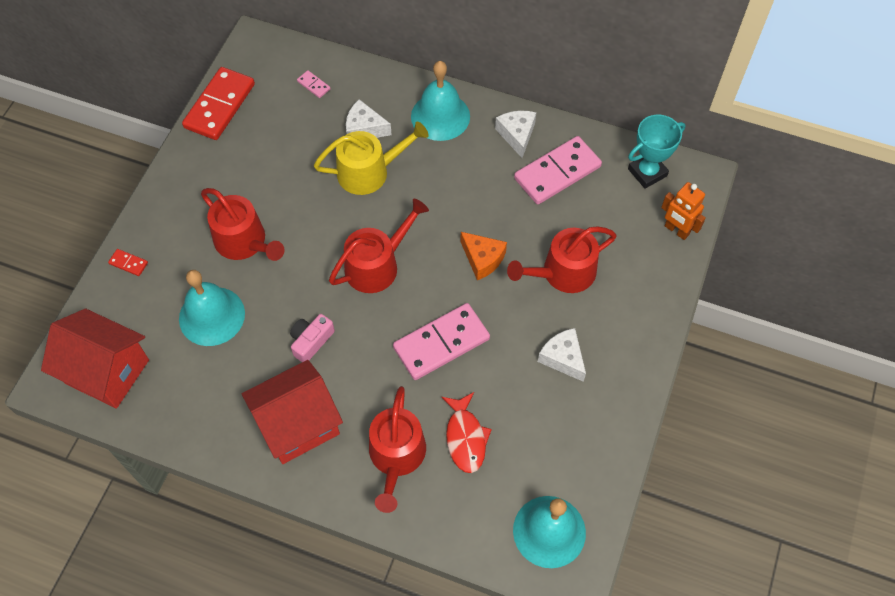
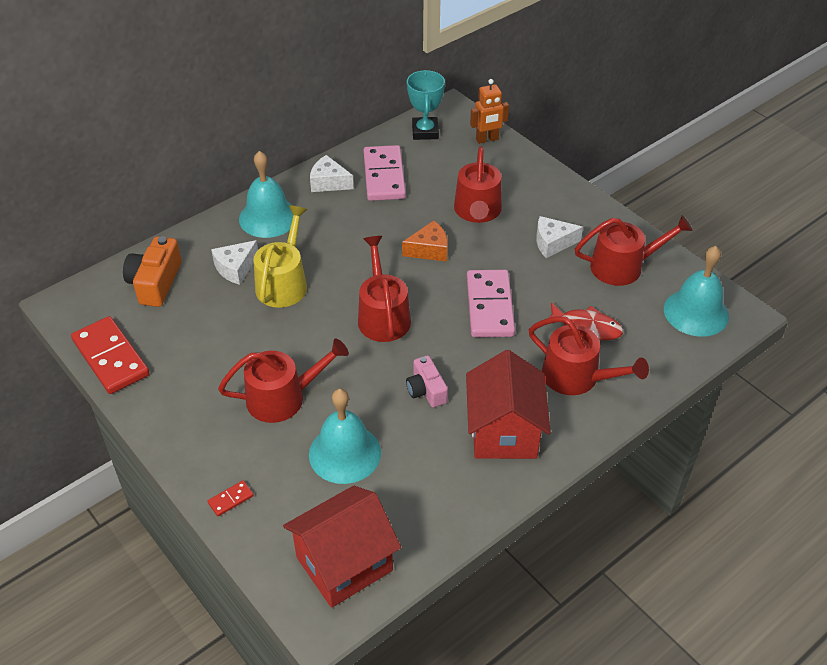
camera: 60 degrees left, 15 degrees down
(313, 85) = (155, 282): pink domino -> orange camera
(571, 436) = (623, 266): none -> red watering can

